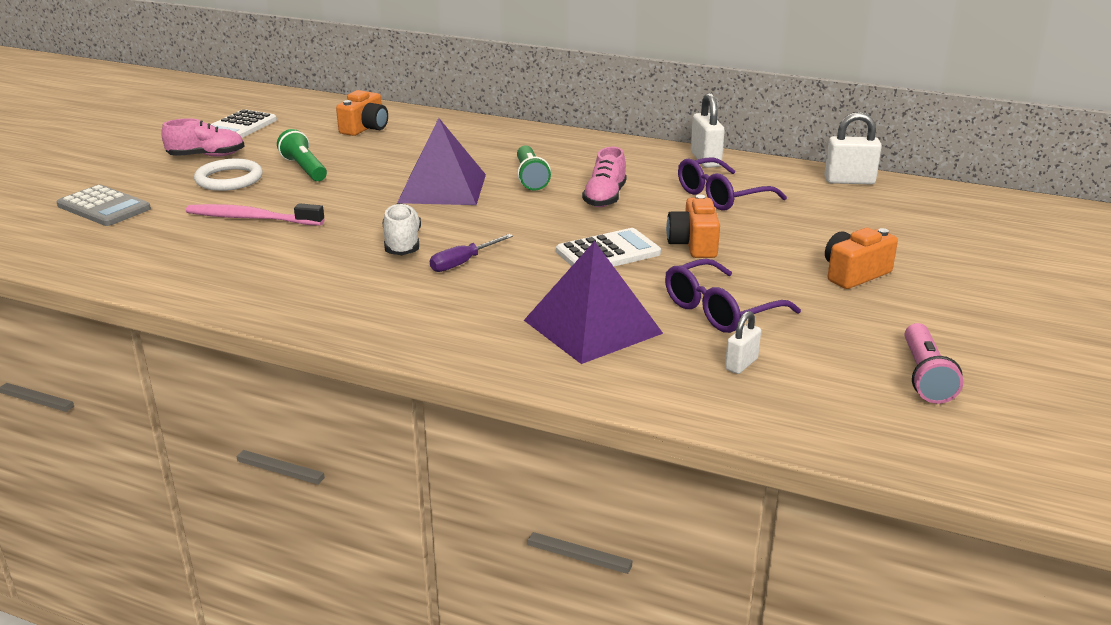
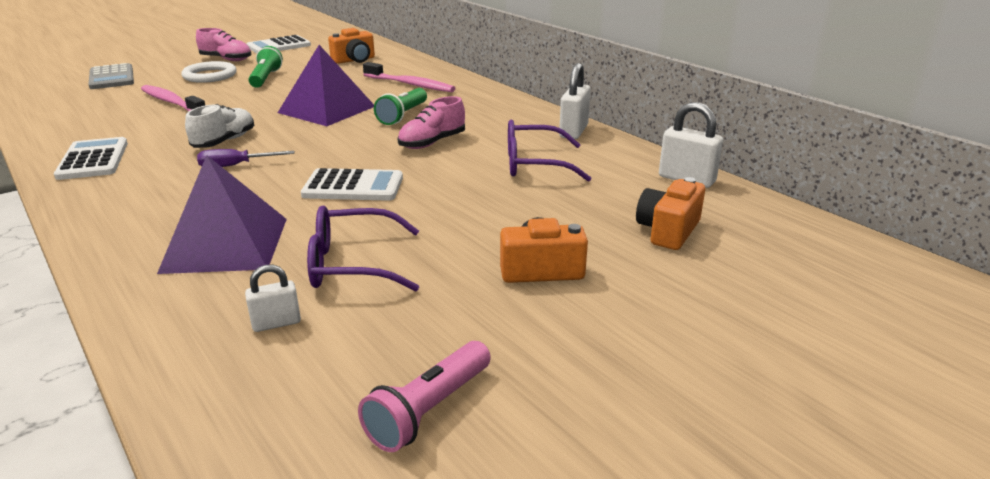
camera: 30 degrees right, 0 degrees up
(299, 295) = (93, 160): none -> white calculator
(478, 144) = (410, 84): none -> pink toothbrush
(693, 244) = (436, 199): orange camera -> orange camera (668, 231)

